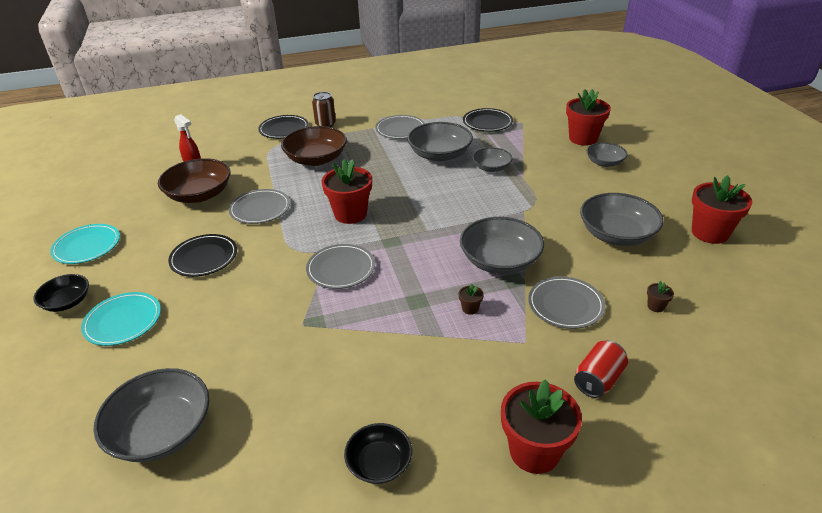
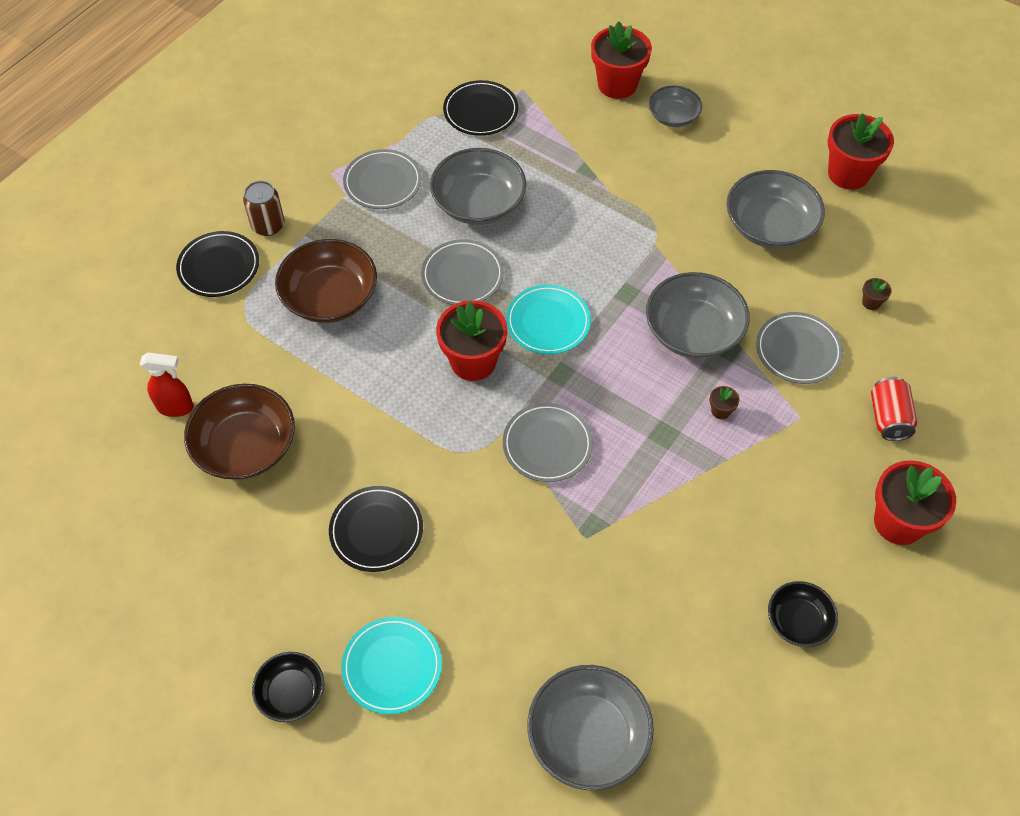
camera: 40 degrees left, 20 degrees up
(87, 246) = (204, 613): turquoise plate -> turquoise plate (548, 322)
(260, 209) = (355, 420): grey plate -> grey plate (462, 275)
(491, 168) = (559, 193): grey bowl -> none

